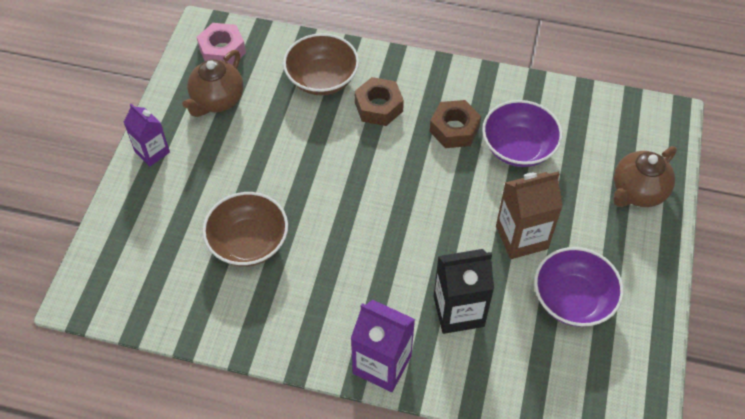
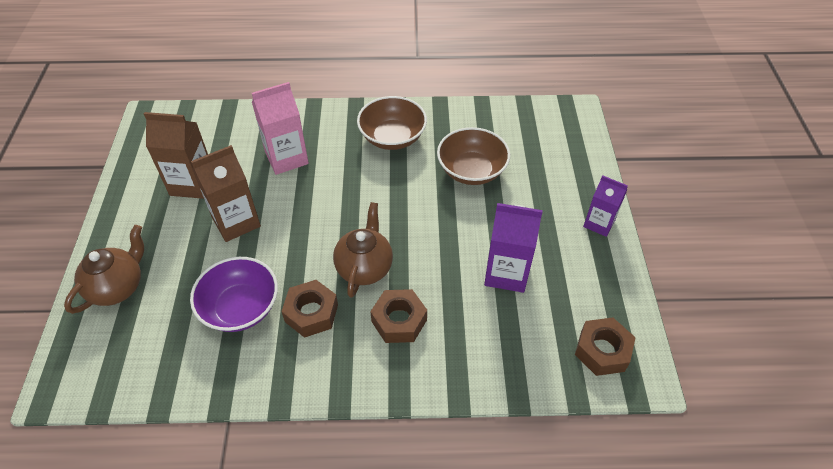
camera: 165 degrees right, 5 degrees down
(217, 100) = (571, 288): brown teapot -> brown teapot (364, 267)
(222, 51) = (602, 351): pink nut -> brown nut
(322, 79) = (473, 340): brown bowl -> brown bowl (392, 137)
(382, 364) = (339, 117): purple carton -> purple carton (506, 273)
(458, 311) = (286, 158): black carton -> pink carton
(573, 299) = (192, 184): purple bowl -> brown carton

